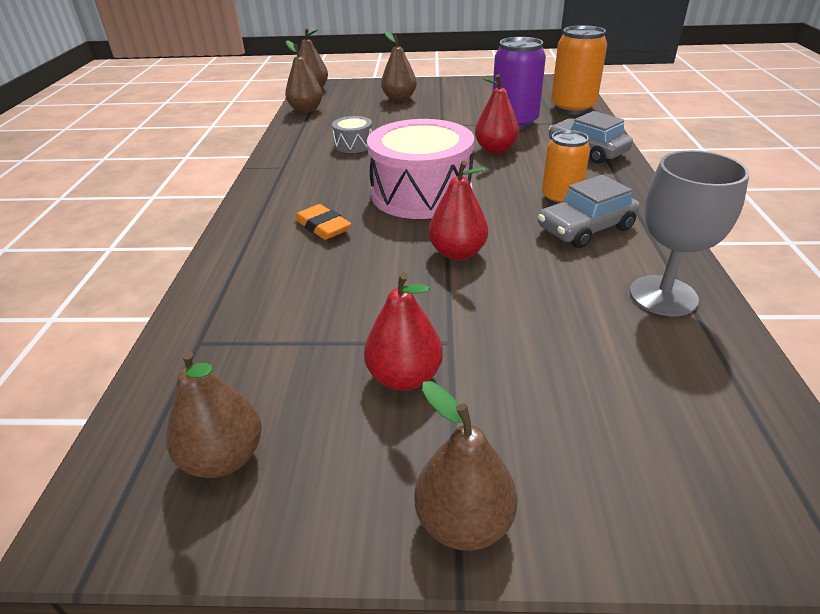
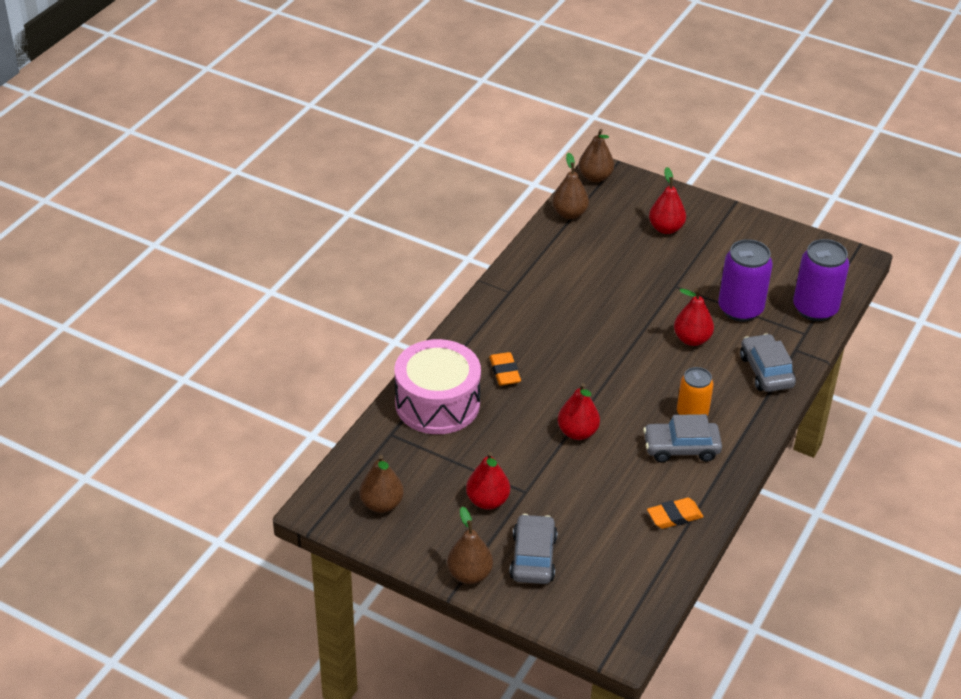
camera: 25 degrees right, 5 degrees up
(354, 145) = (581, 285): grey drum -> none
(399, 99) = (666, 228): brown pear -> red pear
(421, 194) = (594, 366): pink drum -> pink drum (437, 403)
(544, 434) = (533, 557): none -> grey car
(572, 108) = (815, 309): orange can -> purple can
(663, 296) = (674, 516): grey goblet -> orange eraser

